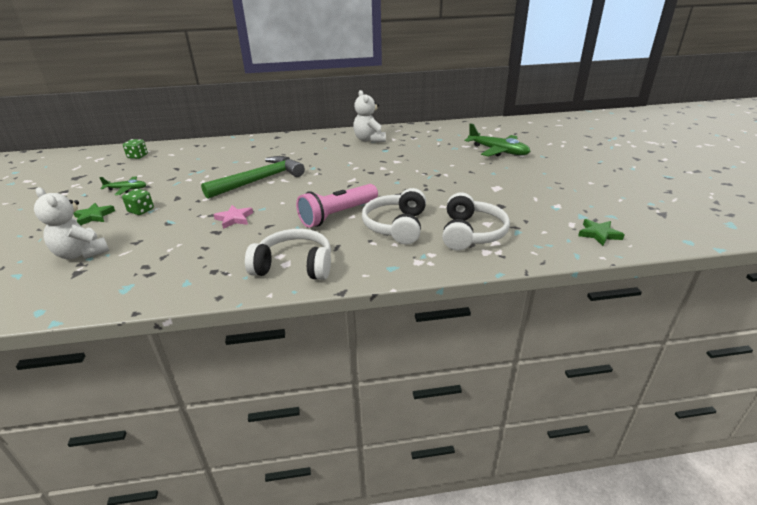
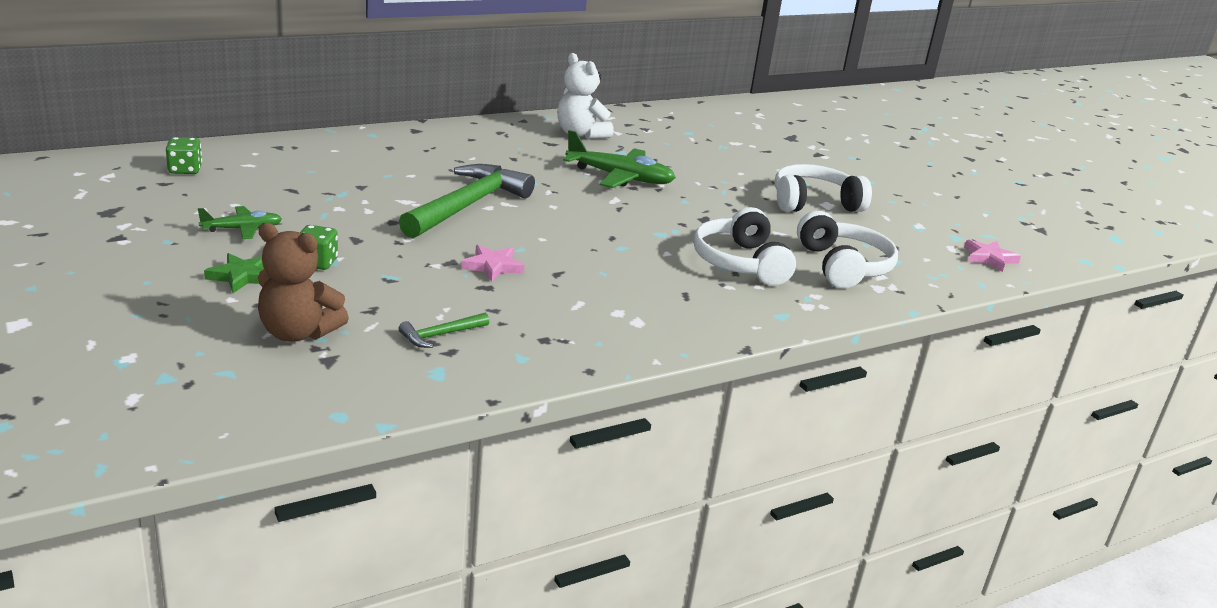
camera: 25 degrees left, 5 degrees down
(81, 253) = (298, 333): white teddy bear -> brown teddy bear
(155, 262) = (440, 335): none -> green hammer
(294, 266) = (652, 323): white headphones -> white headphones (814, 203)
(337, 215) = (644, 252): pink flashlight -> none
(498, 151) = (788, 151): green plane -> green plane (620, 177)
(599, 234) = (989, 258): green star -> pink star

